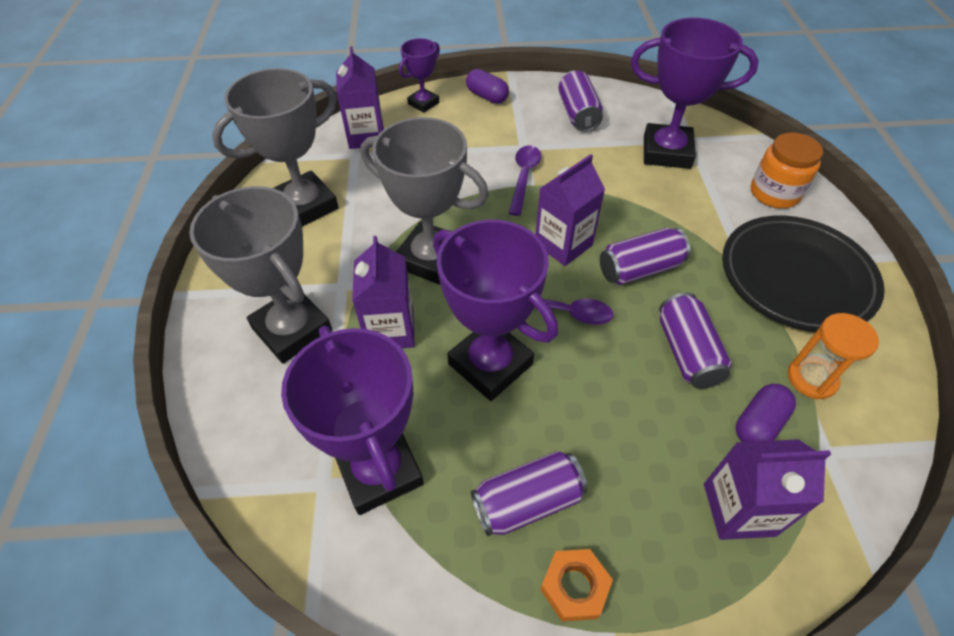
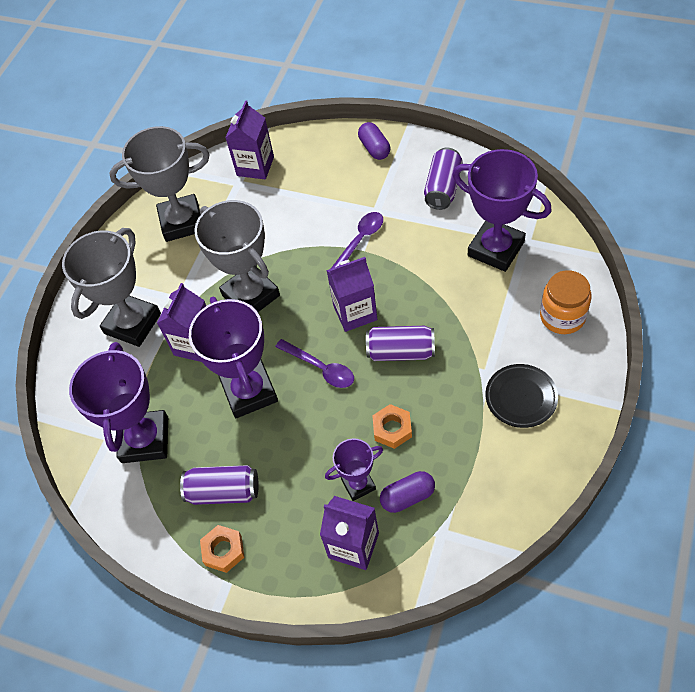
camera: 30 degrees right, 5 degrees up
(292, 330) = (132, 323): grey trophy -> grey trophy turned 45 degrees clockwise
(423, 103) = (317, 142): purple trophy -> purple trophy (358, 484)
(687, 352) = (392, 429): purple can -> orange nut
(795, 278) = (521, 398): black plate -> black plate, size x0.55
(811, 378) = (471, 479): orange hourglass -> none

